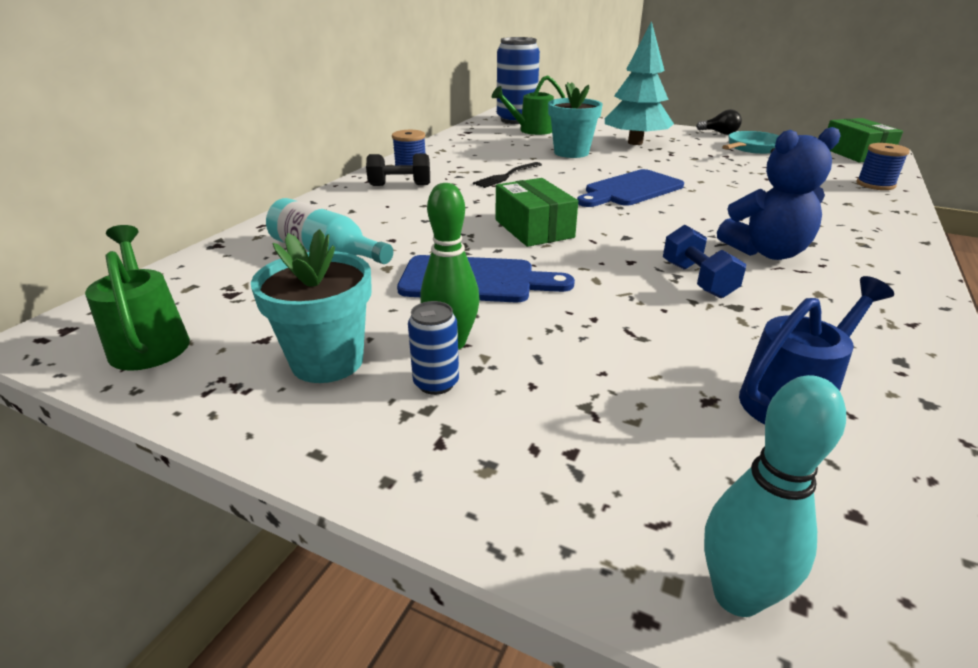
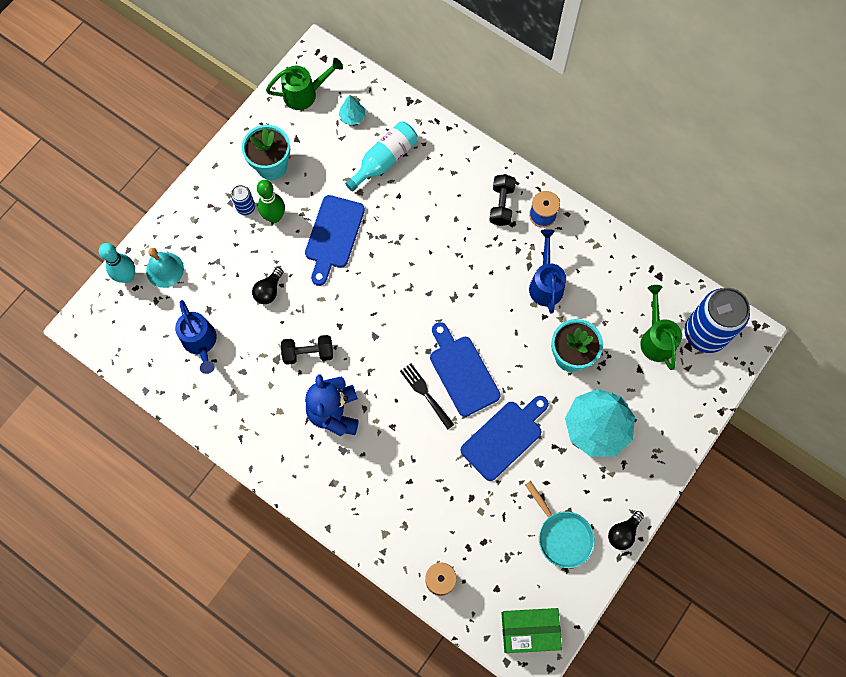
camera: 100 degrees right, 40 degrees up
(230, 286) = (352, 117): none -> turquoise tree
(495, 164) = (546, 283): none -> blue watering can
(506, 176) = (511, 286): black fork -> black fork (425, 394)
(534, 229) = (399, 282): green box -> none
(614, 329) = (269, 291): none -> black light bulb
(660, 501) = (165, 270): none -> turquoise bell
(685, 170) = (504, 437): none -> blue cutting board
(697, 280) = (308, 353): blue dumbbell -> black dumbbell

